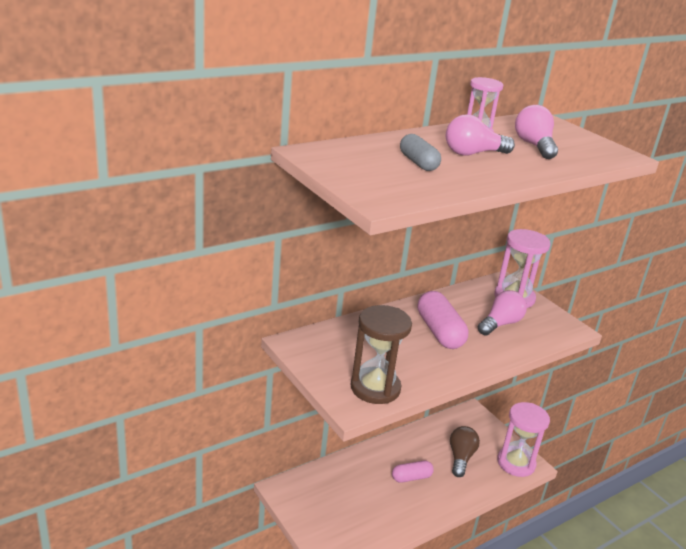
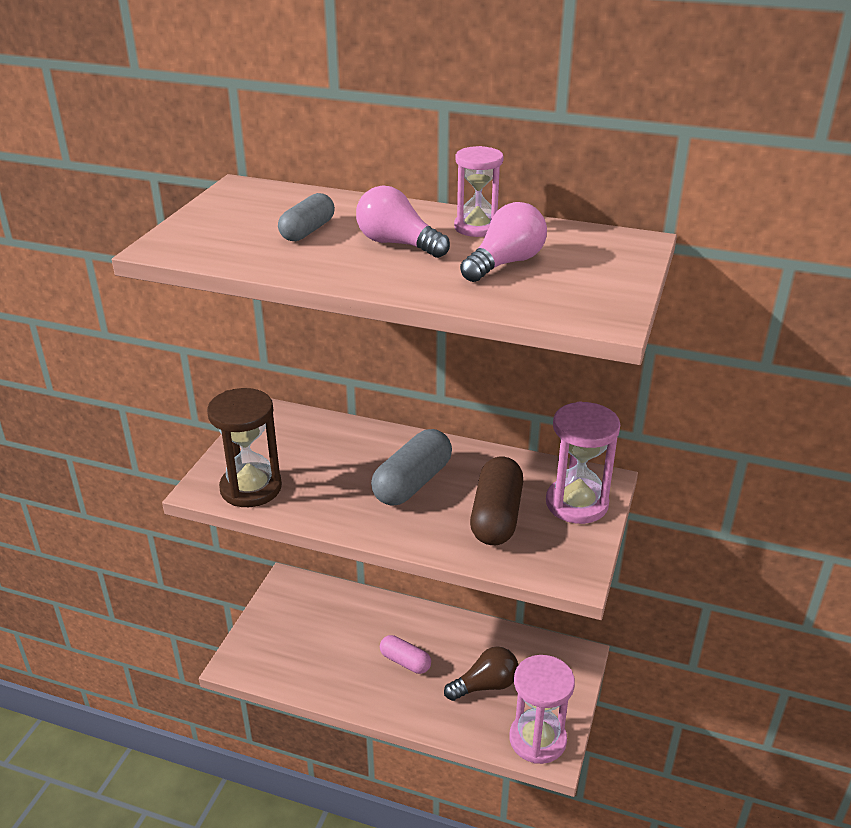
camera: 55 degrees right, 5 degrees up
(439, 332) = (412, 483): pink capsule -> grey capsule
(500, 324) = (496, 516): pink light bulb -> brown capsule

